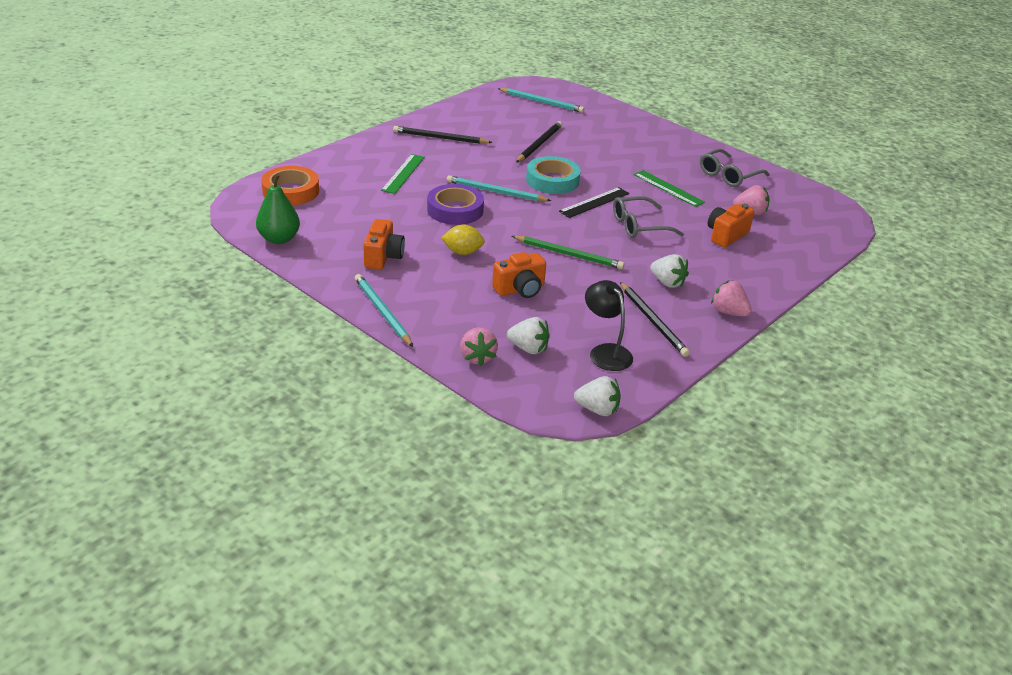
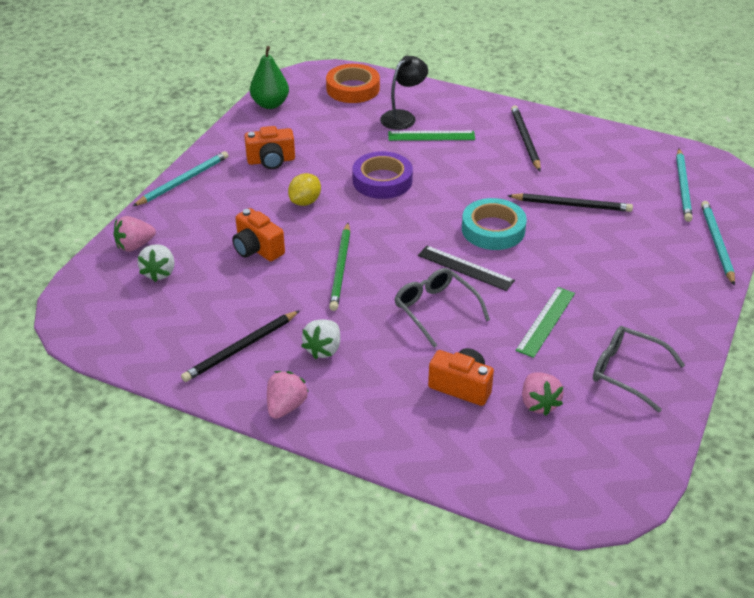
camera: 75 degrees right, 5 degrees up
(462, 252) = (305, 202): yellow lemon -> yellow lemon turned 45 degrees clockwise
(495, 192) = (437, 197): turquoise pencil -> turquoise pencil (716, 243)
(597, 409) = (77, 332): white strawberry -> none
(605, 352) = (172, 323): black lamp -> black lamp (403, 117)

